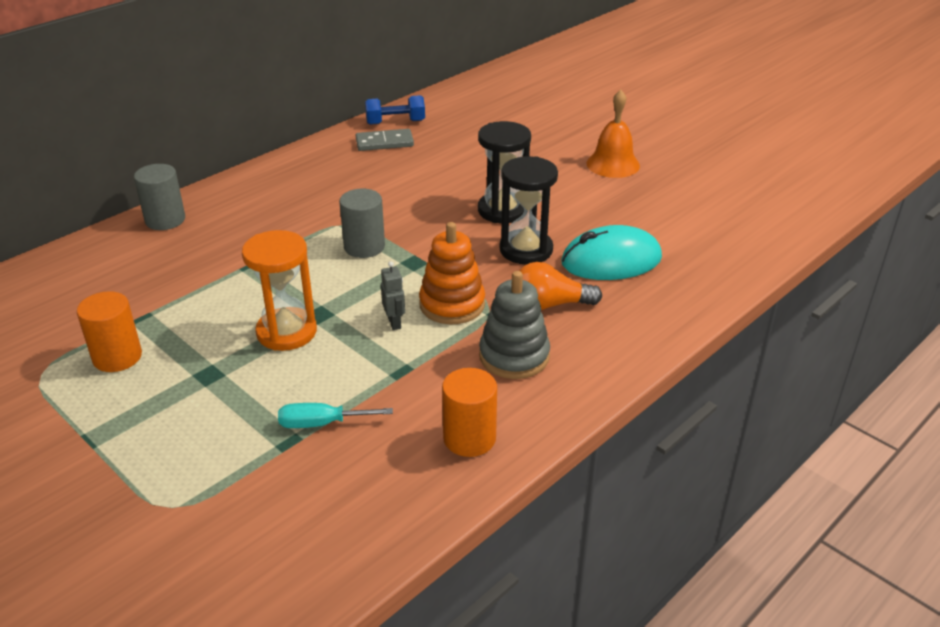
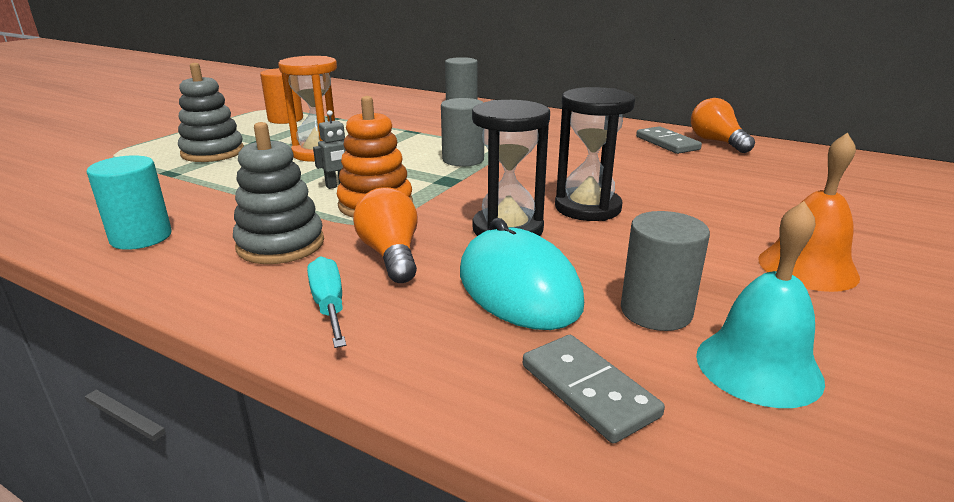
camera: 75 degrees right, 10 degrees down
(229, 413) = (213, 152): none -> grey stacking toy
(322, 423) = (189, 179): turquoise screwdriver -> turquoise screwdriver (329, 305)
(395, 122) = (716, 142): blue dumbbell -> orange light bulb
(469, 438) = (141, 237): orange cylinder -> turquoise cylinder
(647, 223) = (656, 311): none -> grey cylinder
(700, 210) = (758, 367): none -> turquoise bell
(712, 259) = (588, 390): none -> grey domino

